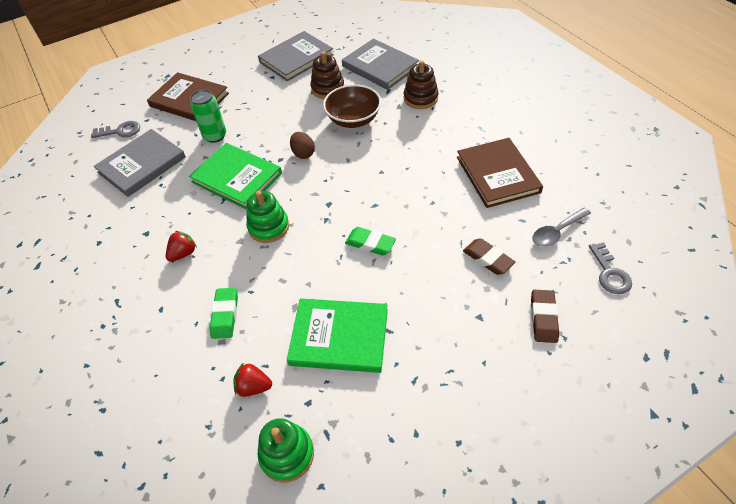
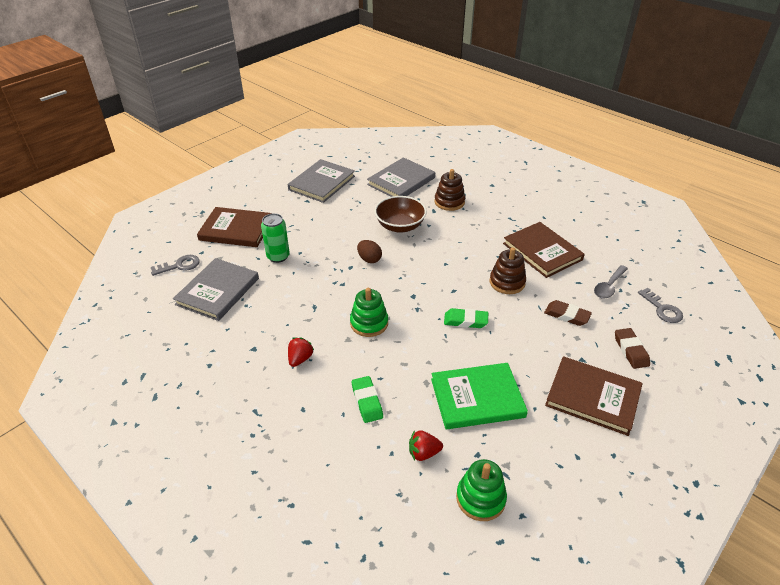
camera: 20 degrees left, 10 degrees down
(237, 177) = (318, 288): green book -> none
(328, 88) = (364, 204): brown stacking toy -> brown stacking toy (507, 282)
(380, 66) = (401, 181): grey book -> grey book turned 75 degrees counterclockwise
(469, 366) = (593, 397): none -> brown book

